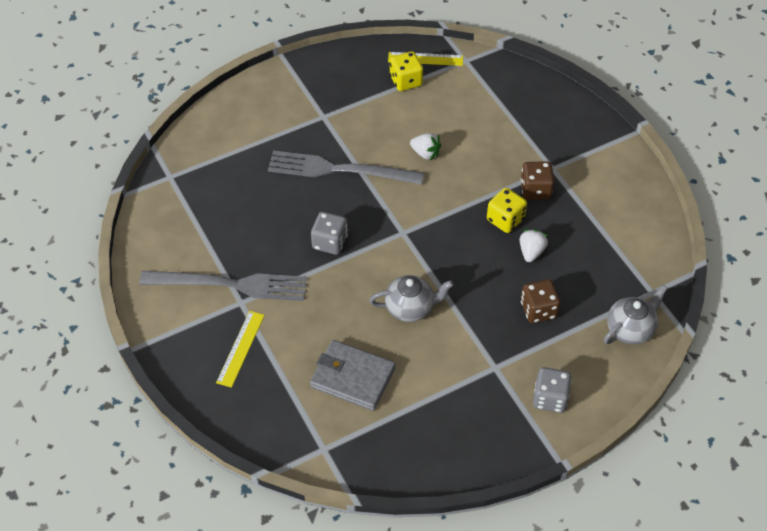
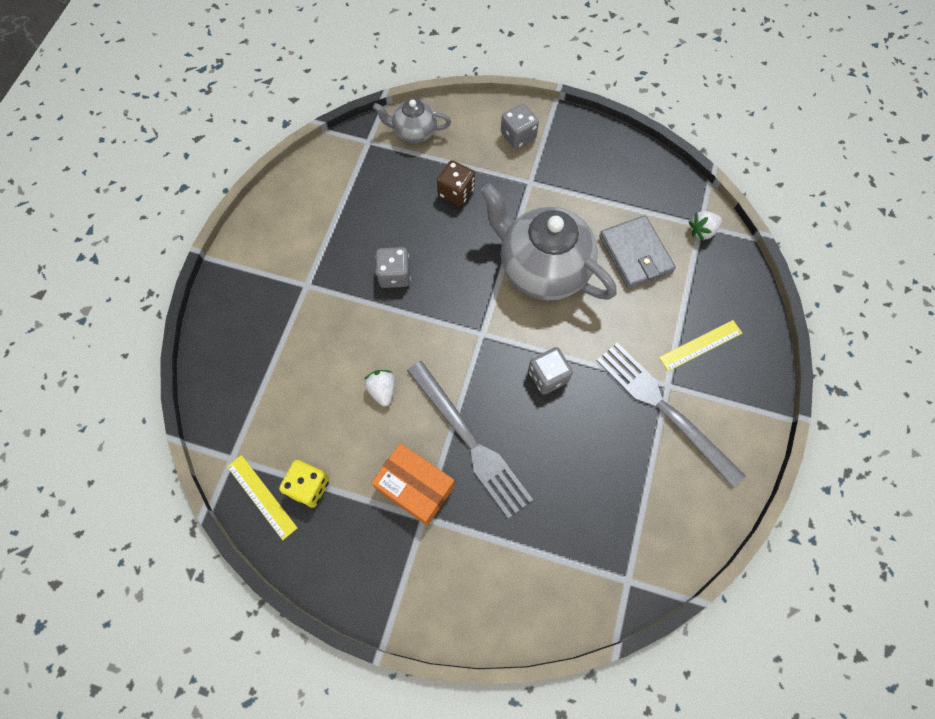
camera: 135 degrees left, 15 degrees up
(345, 125) = (415, 487): none -> orange box
(410, 308) = (542, 268): grey teapot -> grey teapot, size x1.92
(505, 219) = (394, 275): yellow dice -> grey dice
(531, 252) = (408, 235): white strawberry -> white strawberry (702, 231)
(535, 190) = (342, 278): brown dice -> none

